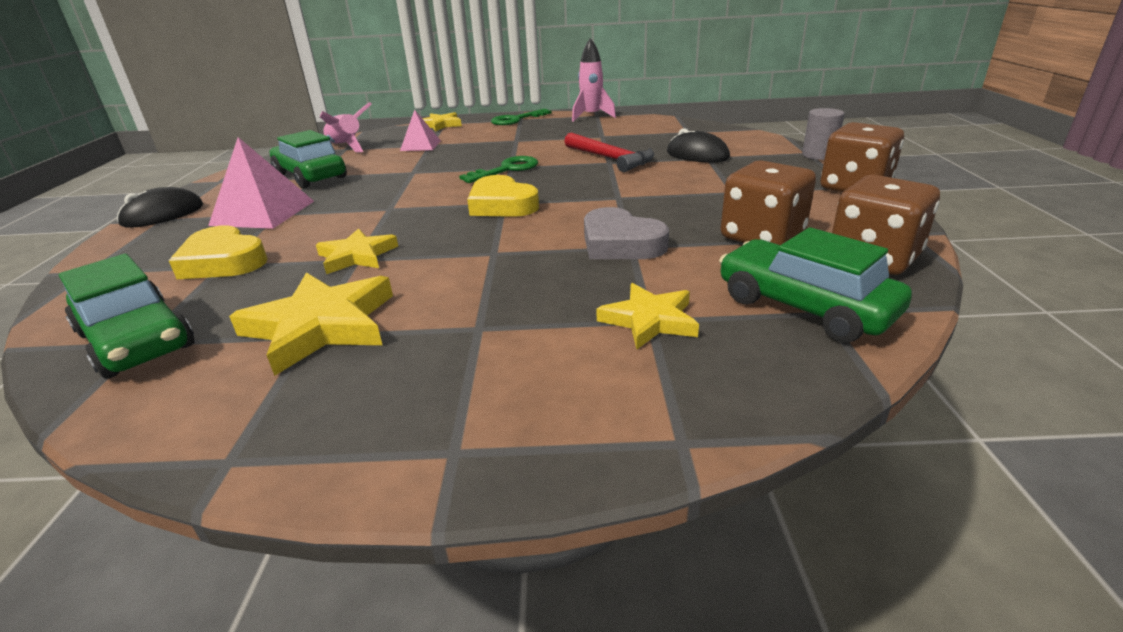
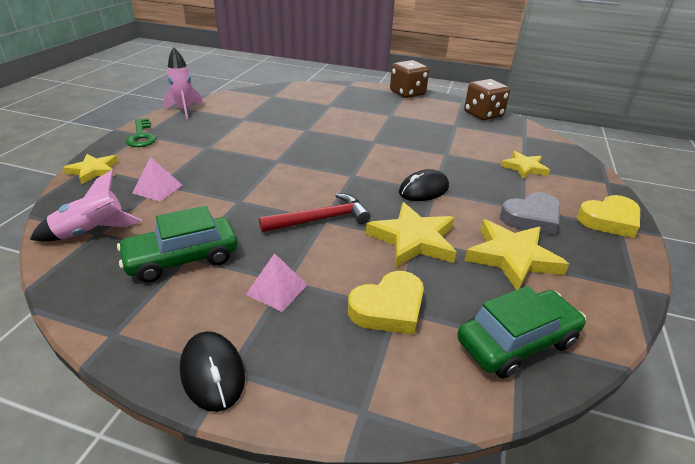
camera: 75 degrees left, 5 degrees up
(263, 213) = (277, 289): pink pyramid -> pink pyramid, size x0.61
(357, 256) = (413, 240): yellow star -> yellow star, size x1.58
(502, 205) = (356, 176): yellow heart -> yellow heart (609, 220)
(507, 170) = (282, 163): green key -> none
(610, 159) = (300, 128): red hammer -> red hammer (321, 219)
(620, 243) = (441, 155): grey heart -> grey heart (531, 218)
(697, 155) = (322, 106): black mouse -> black mouse (423, 190)
(762, 237) = (452, 125): brown dice -> none
(804, 307) = (520, 138): green car -> none
(818, 155) = (355, 84): grey cylinder -> none

